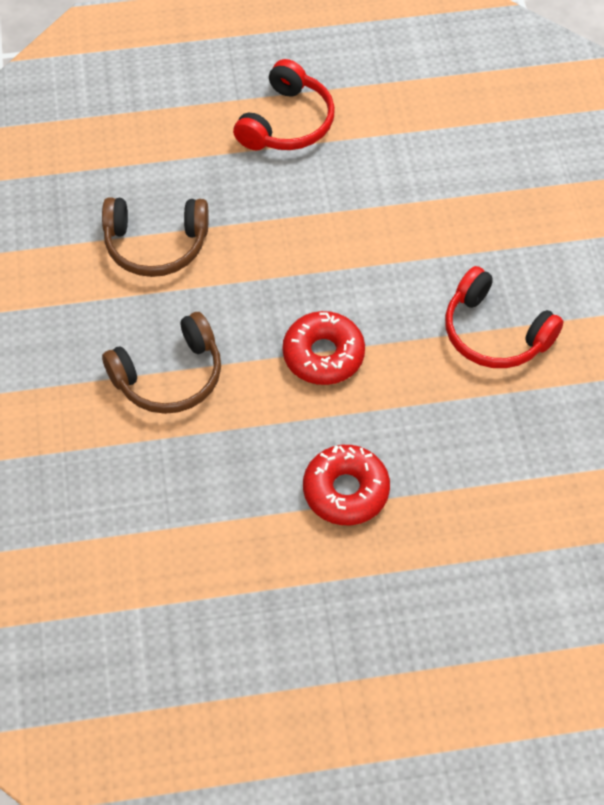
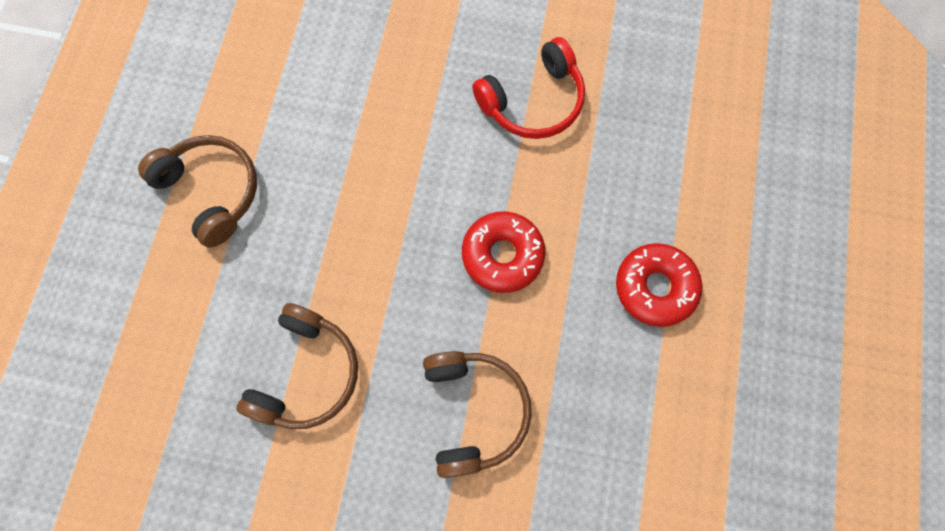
camera: 70 degrees left, 15 degrees up
(287, 123) = (212, 191): red headphones -> brown headphones

